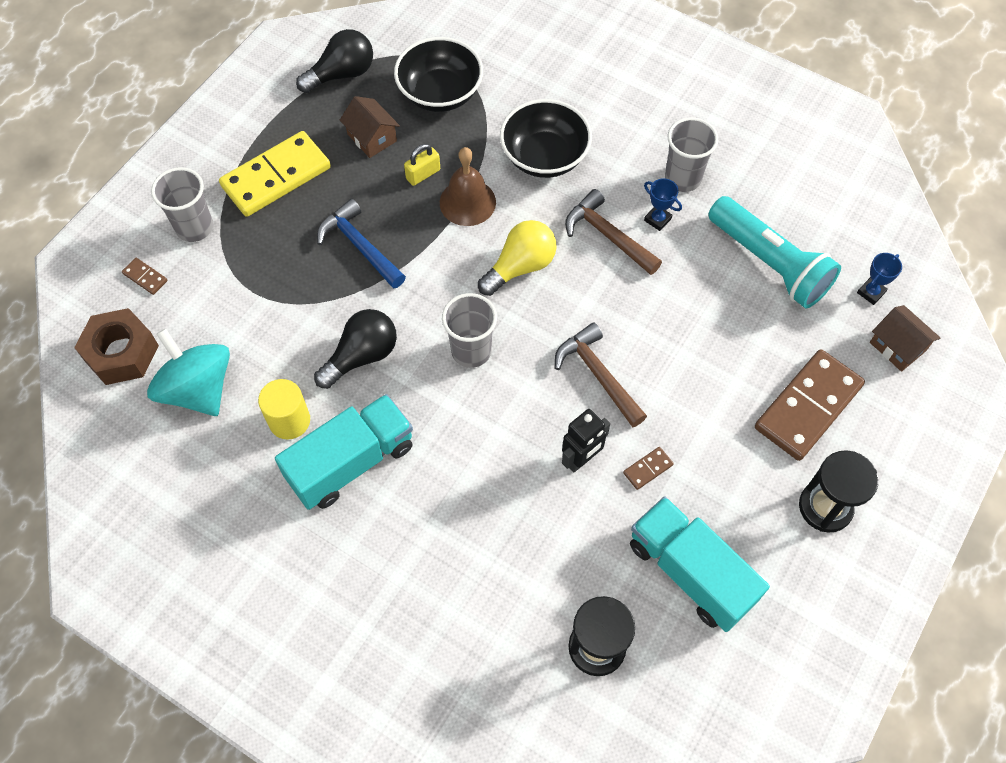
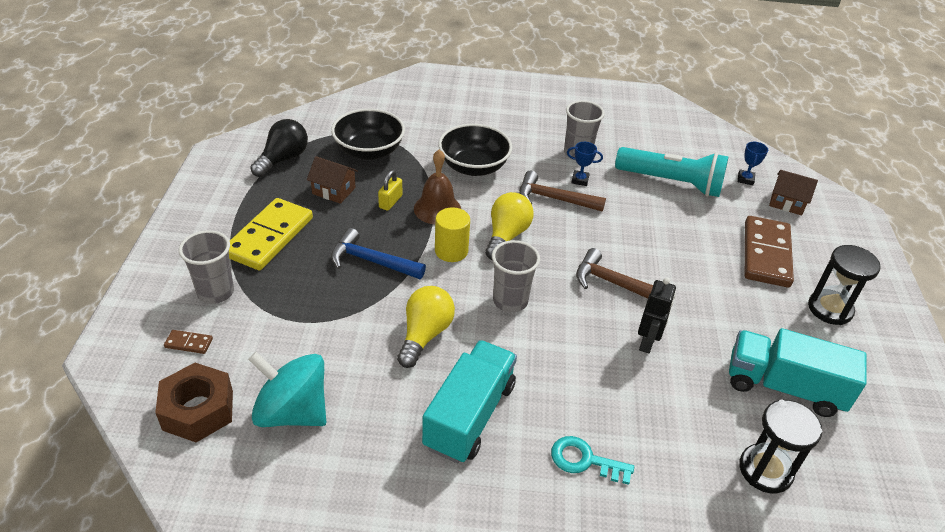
camera: 30 degrees left, 20 degrees down
(289, 421) = (394, 405): yellow cylinder -> yellow cylinder (451, 251)
(361, 356) = (425, 335): black light bulb -> yellow light bulb
(427, 556) = (584, 460): none -> turquoise key
(647, 469) = (698, 331): brown domino -> none

